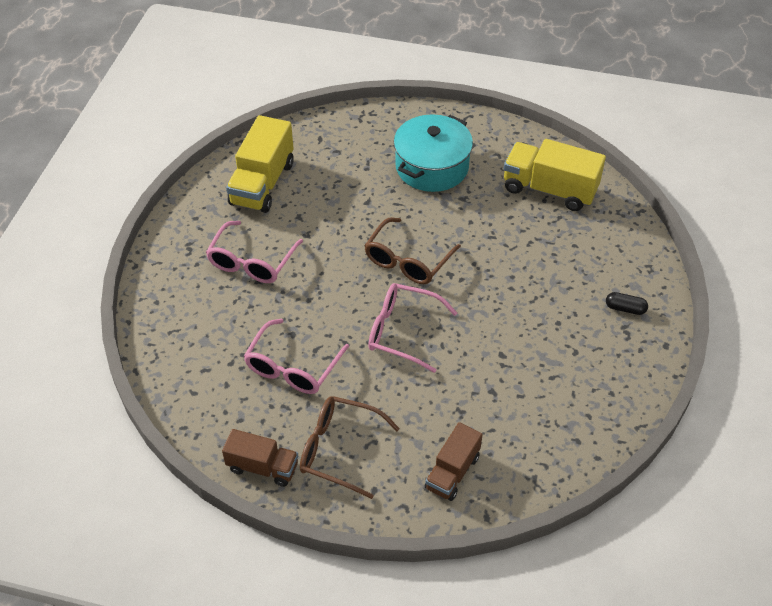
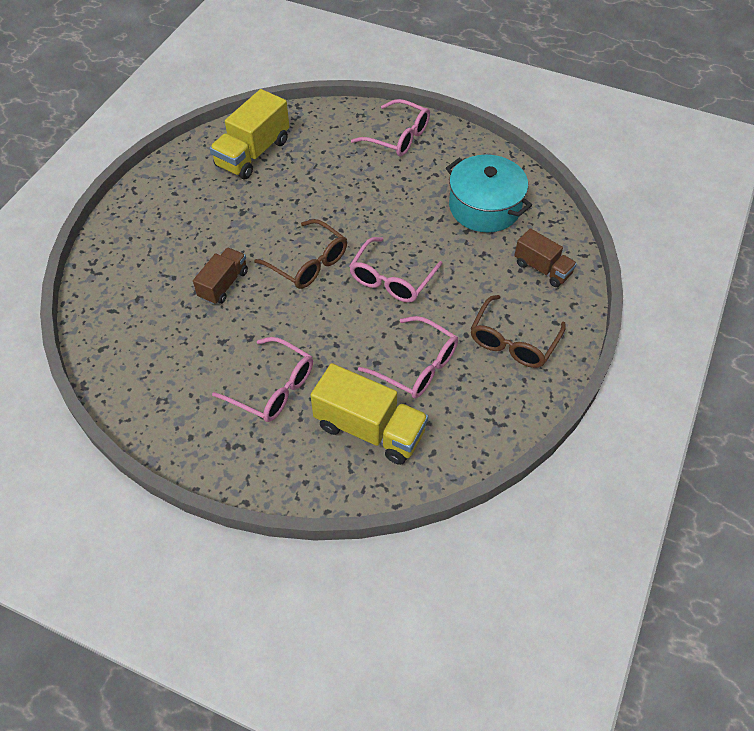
camera: 80 degrees left, 5 degrees up
(262, 183) = (161, 368): yellow truck -> yellow truck (369, 429)
(262, 467) = (526, 400): brown truck -> brown truck (223, 284)
(432, 167) = (192, 227): turquoise pot -> turquoise pot (484, 207)
(625, 308) = (398, 137): black capsule -> pink glasses

